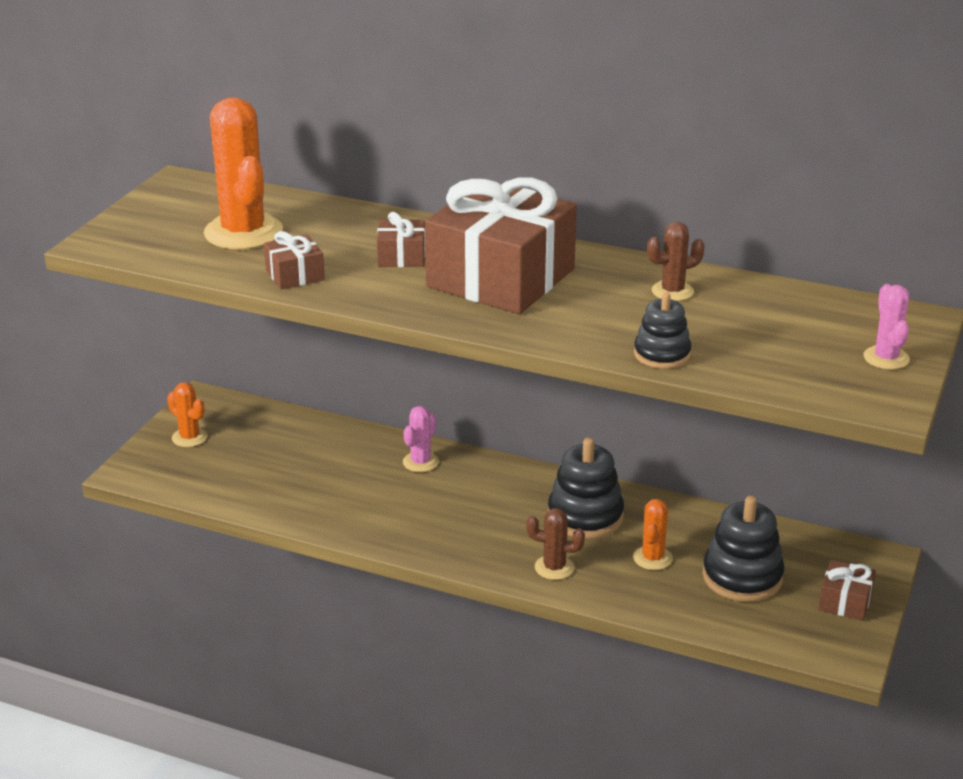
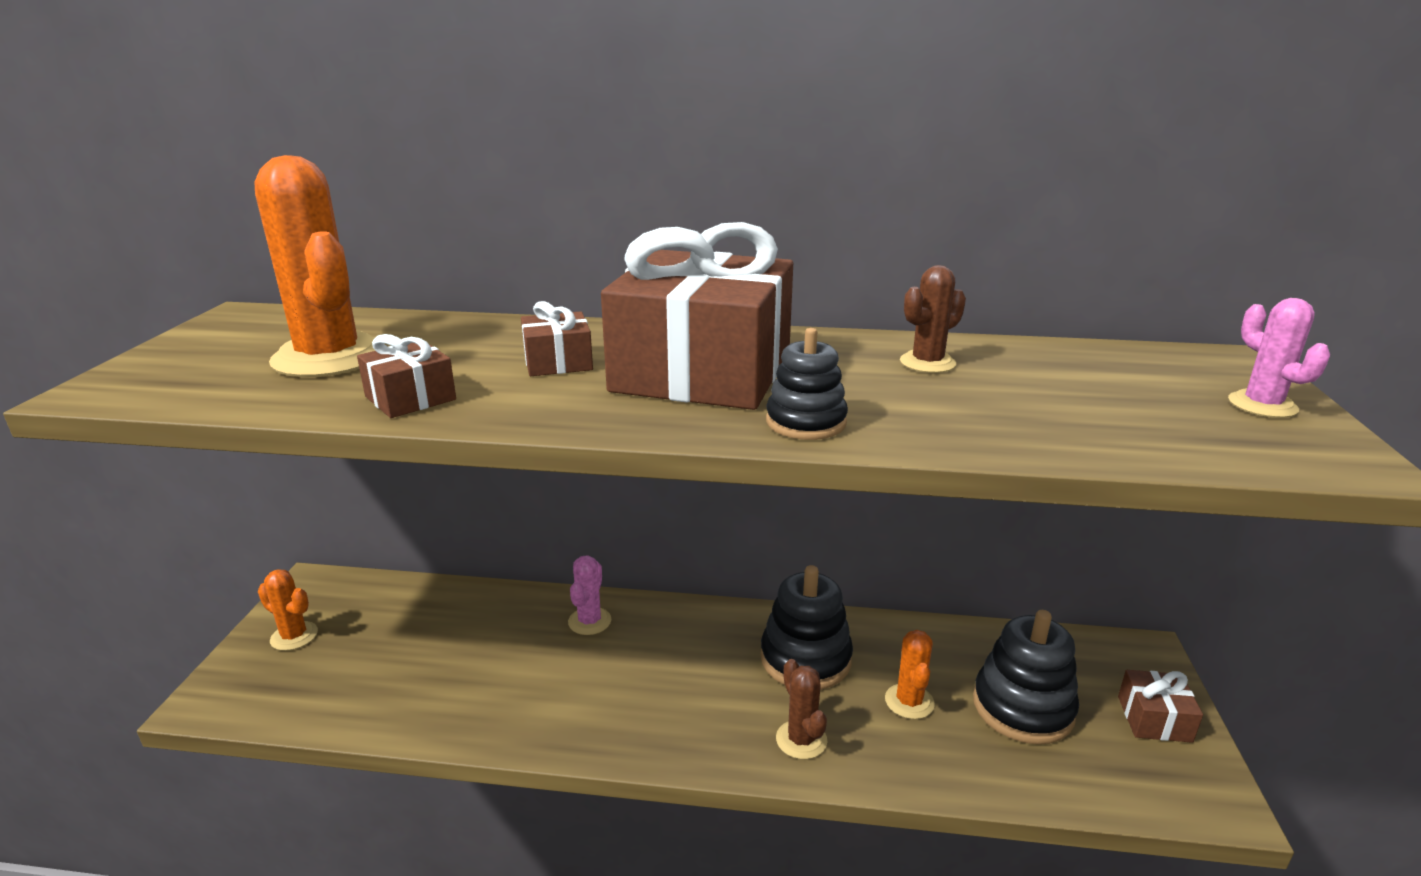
camera: 15 degrees left, 5 degrees down
(554, 567) = (801, 740): brown cactus -> brown cactus turned 75 degrees clockwise
(662, 354) = (987, 436): black stacking toy -> black stacking toy (806, 422)

